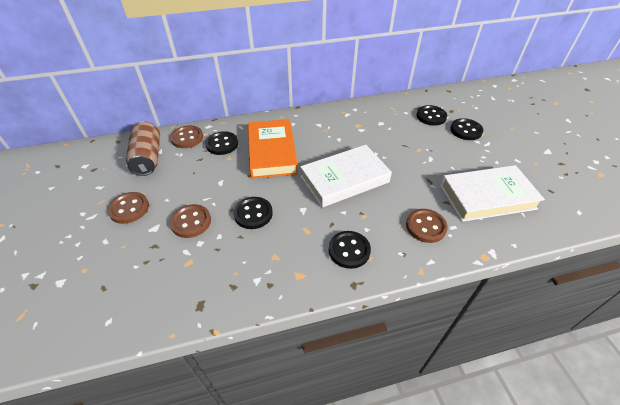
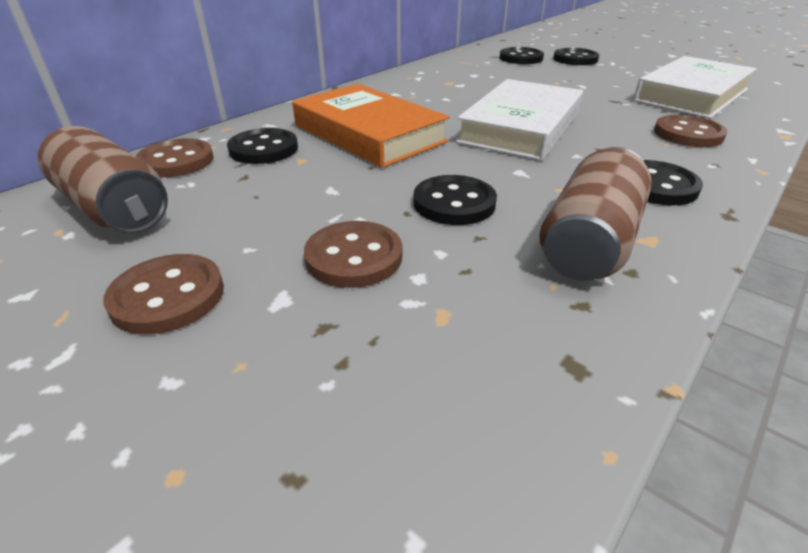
camera: 35 degrees left, 10 degrees down
(274, 262) = (589, 242): none -> brown can

